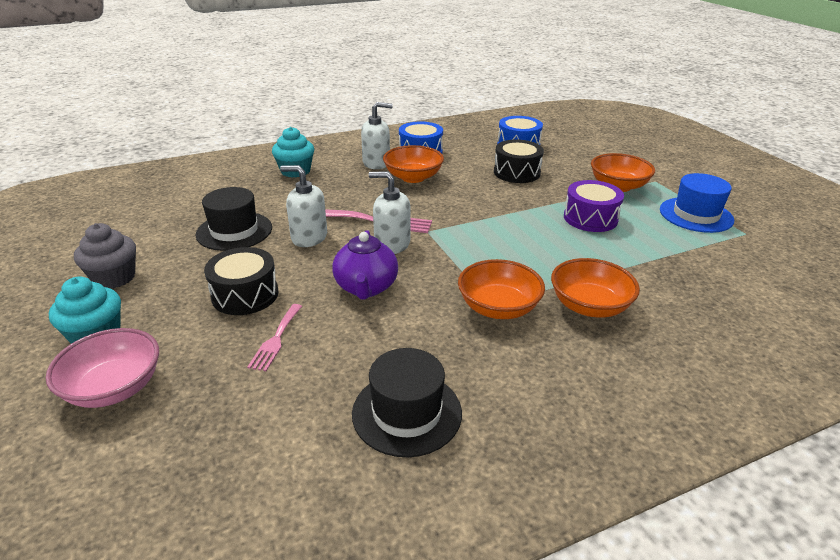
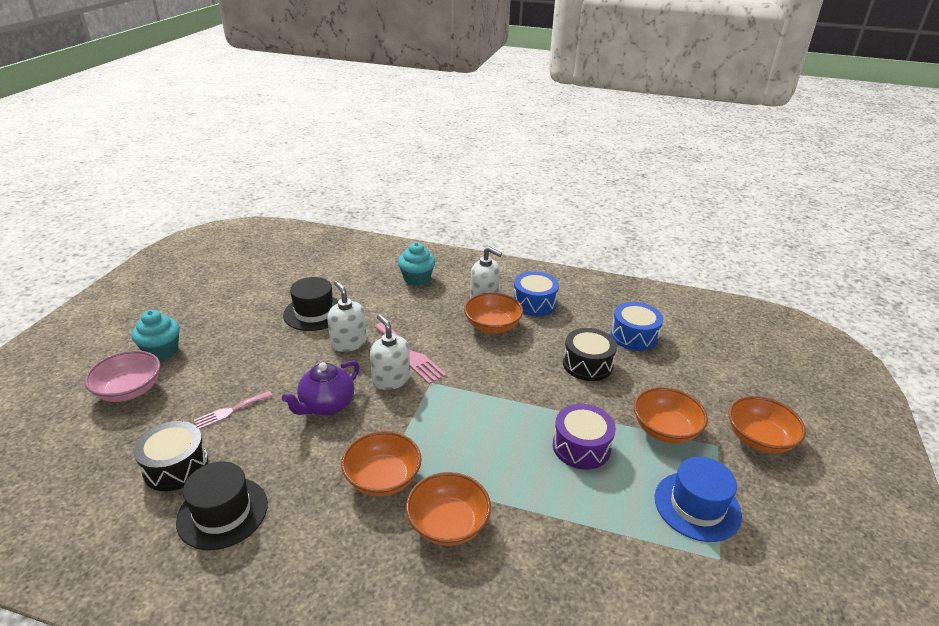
camera: 40 degrees right, 0 degrees up
(114, 278) = (215, 314): grey cupcake -> none
(245, 294) = (257, 367): black drum -> black drum (176, 466)
(668, 168) = (759, 439): none -> orange bowl

